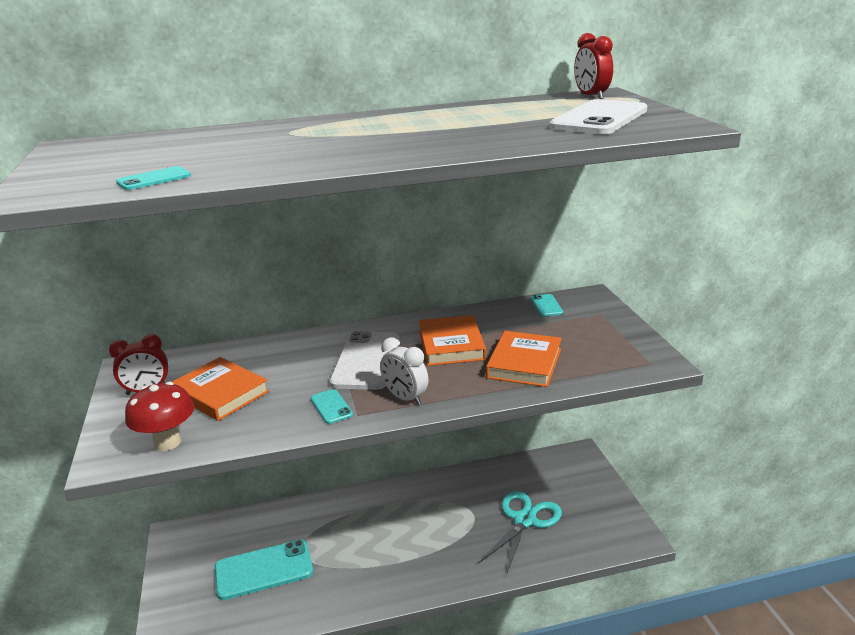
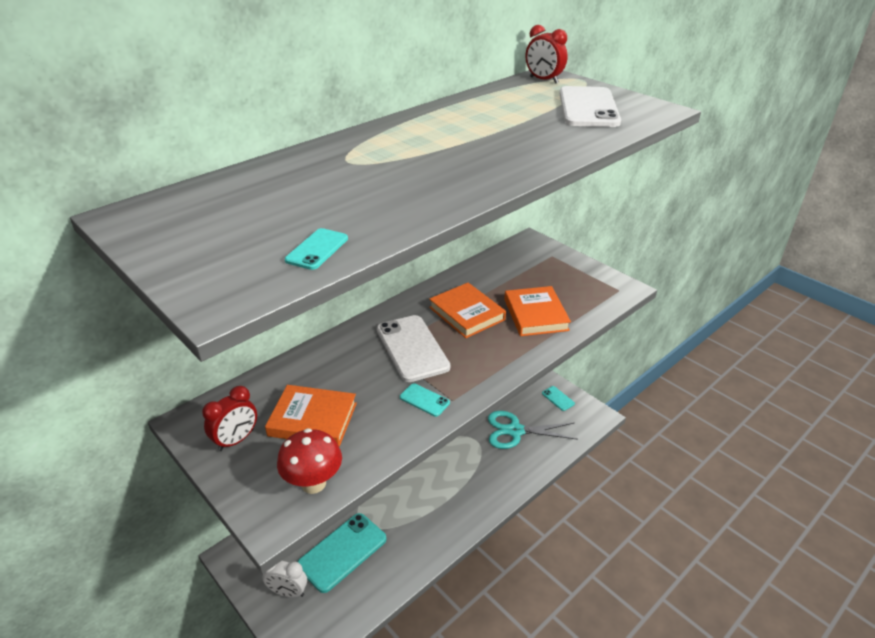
camera: 30 degrees left, 10 degrees up
(405, 398) = (476, 373): white clock -> white clock (288, 592)
(524, 520) = (515, 431): turquoise scissors -> turquoise scissors turned 90 degrees counterclockwise
(546, 306) = (506, 257): turquoise phone -> turquoise phone (558, 398)

